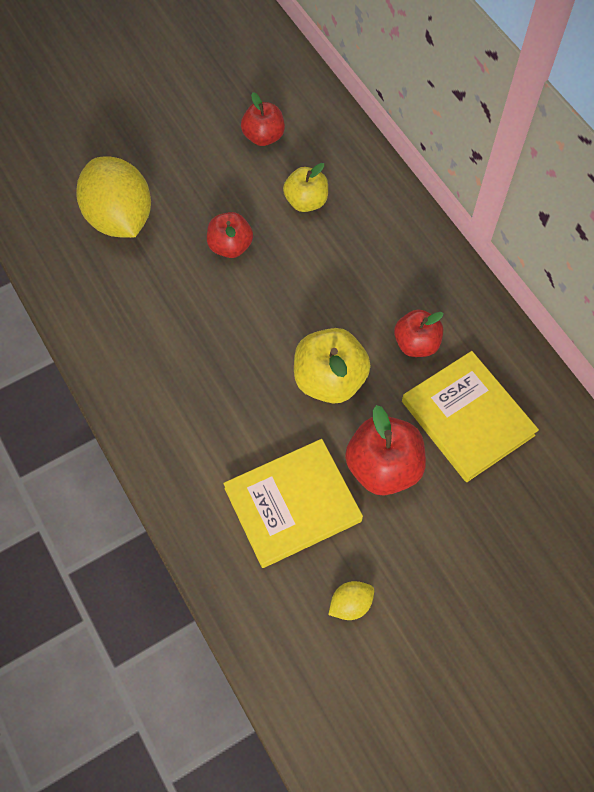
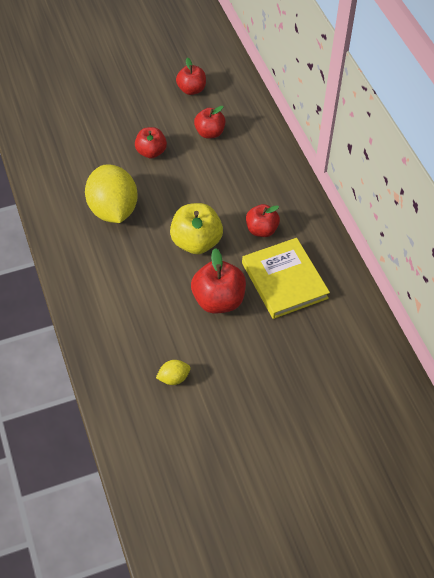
camera: 10 degrees right, 10 degrees down
(120, 218) = (82, 124): yellow lemon -> yellow lemon (113, 210)
(292, 504) = (151, 312): yellow book -> none
(306, 201) = (209, 133): yellow apple -> red apple

